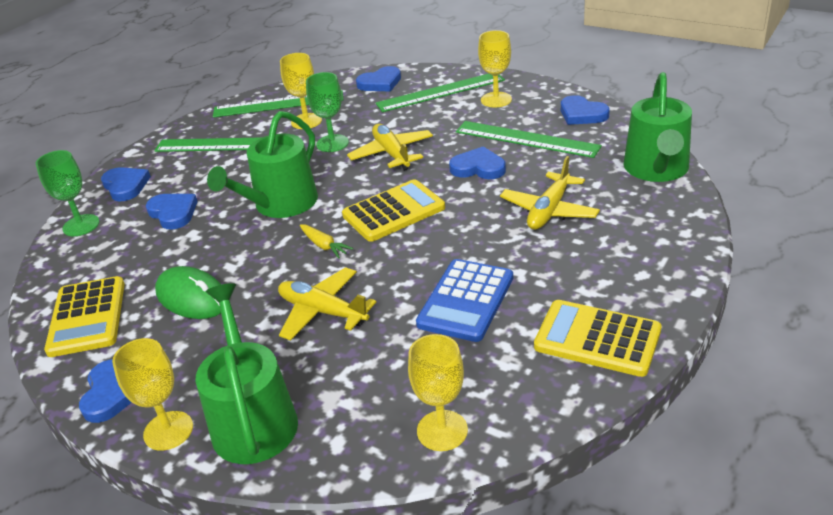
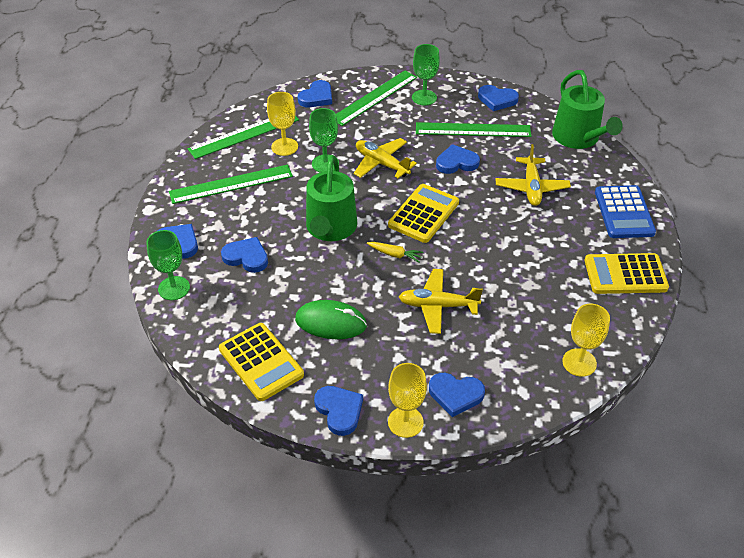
camera: 30 degrees left, 10 degrees up
(253, 418) = (455, 395): green watering can -> blue heart
(466, 301) = (527, 271): blue calculator -> blue calculator (624, 212)
(496, 100) = (424, 97): yellow goblet -> green goblet

